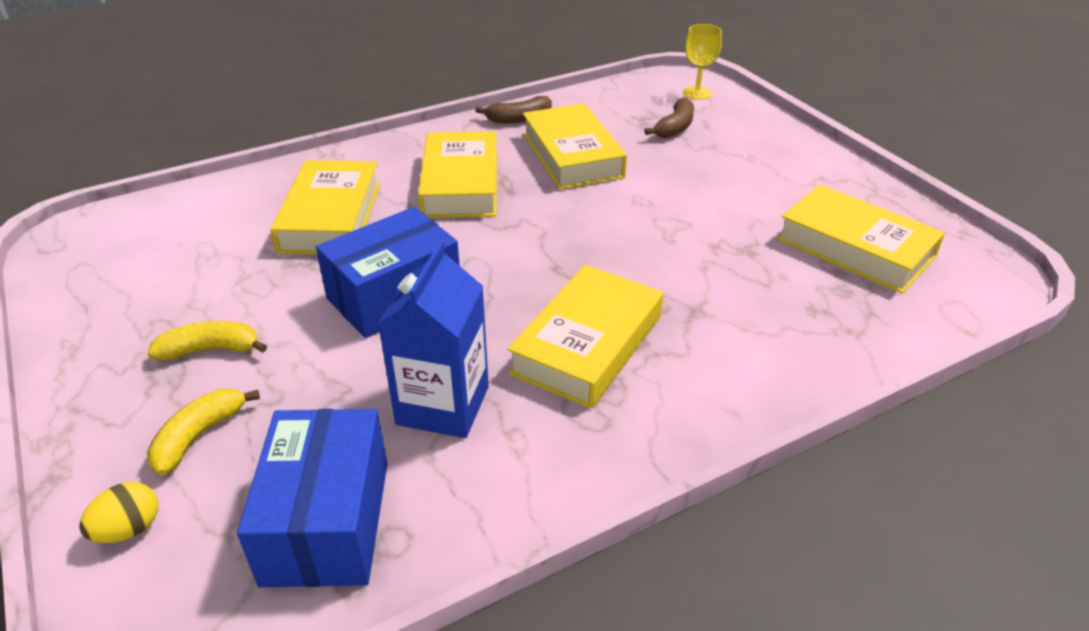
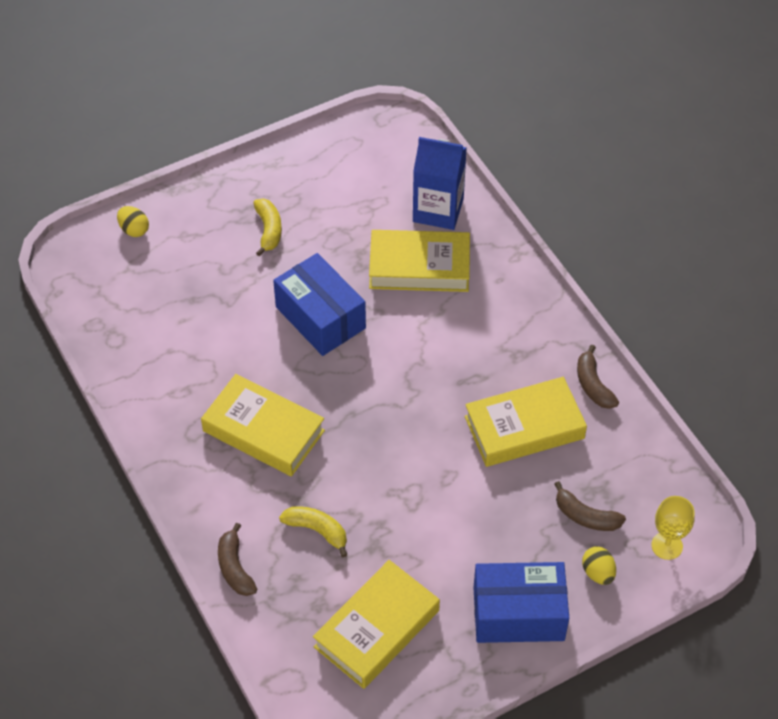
camera: 90 degrees right, 15 degrees up
(198, 436) = (196, 242): yellow banana -> yellow banana (317, 530)
(327, 521) = (130, 310): blue box -> blue box (518, 614)
(443, 405) = (211, 353): blue carton -> blue carton (438, 210)
(460, 184) = (471, 346): yellow book -> none
(736, 124) = (598, 573): none -> yellow egg
(817, 365) = (235, 568): none -> brown banana

